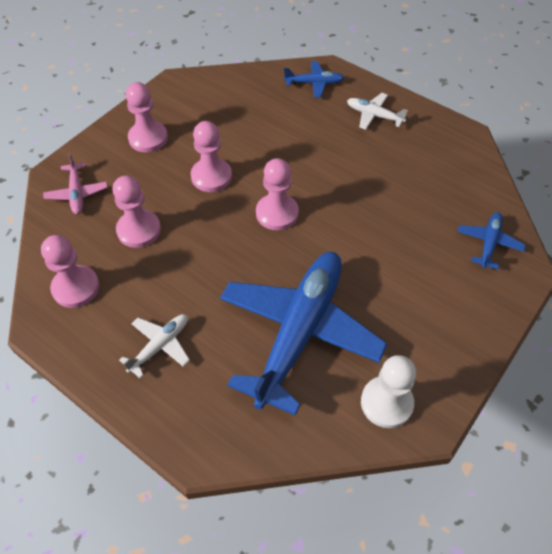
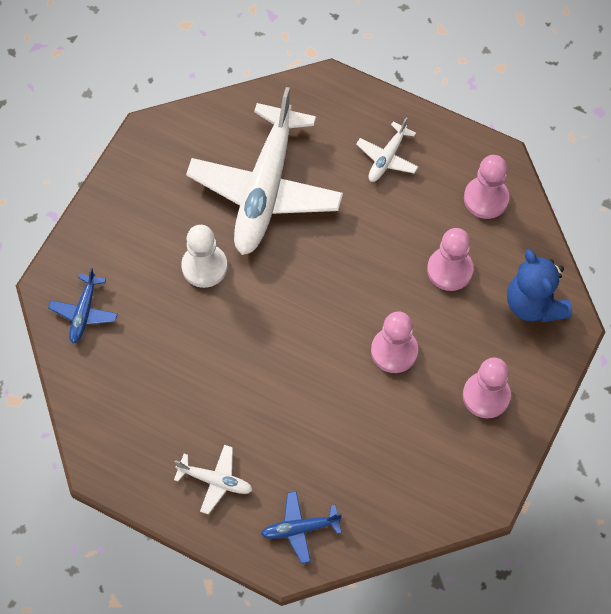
camera: 170 degrees right, 10 degrees up
(77, 193) = (534, 304): pink plane -> blue teddy bear
(277, 213) = (310, 313): pink pawn -> none
(299, 332) = (265, 189): blue plane -> white plane
(386, 403) = (183, 141): white pawn -> white pawn (204, 266)

